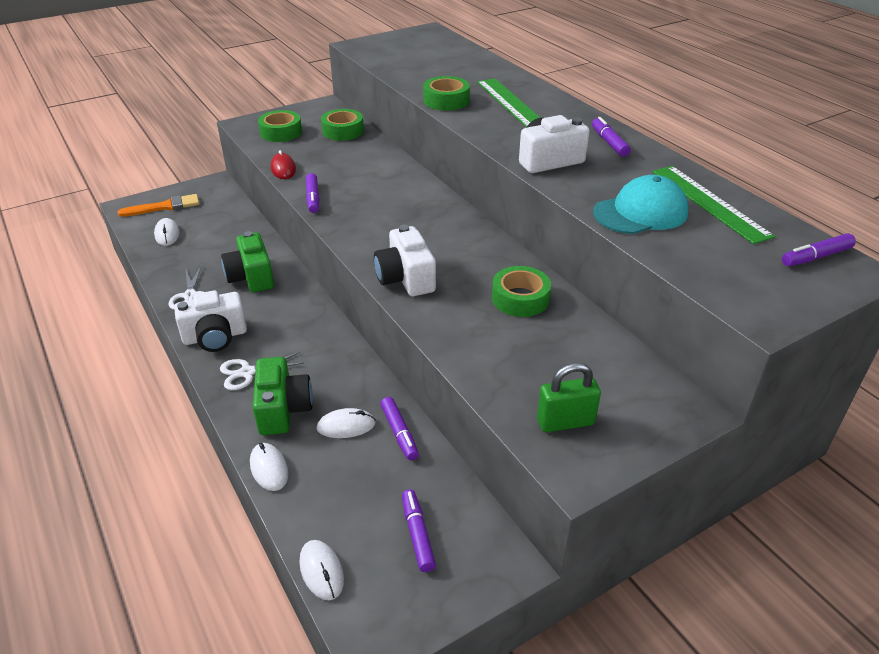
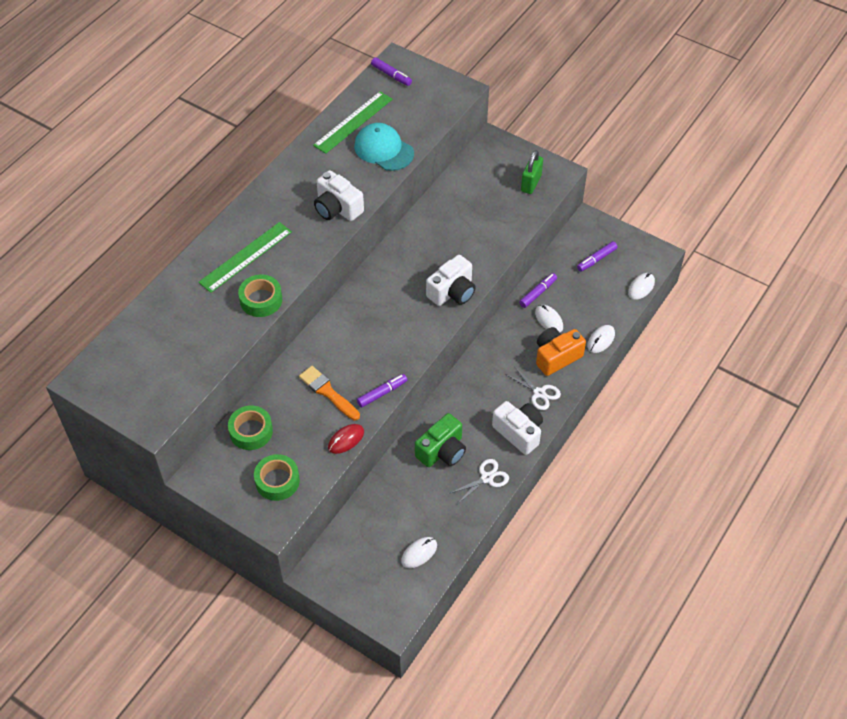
camera: 115 degrees left, 15 degrees up
(164, 207) = (378, 588): orange brush -> orange brush (327, 392)
(283, 409) = (556, 357): green camera -> orange camera
(520, 298) = (439, 229): green tape -> none
(565, 422) = (531, 183): green padlock -> green padlock turned 60 degrees clockwise
(609, 143) = (291, 183): purple marker -> none

